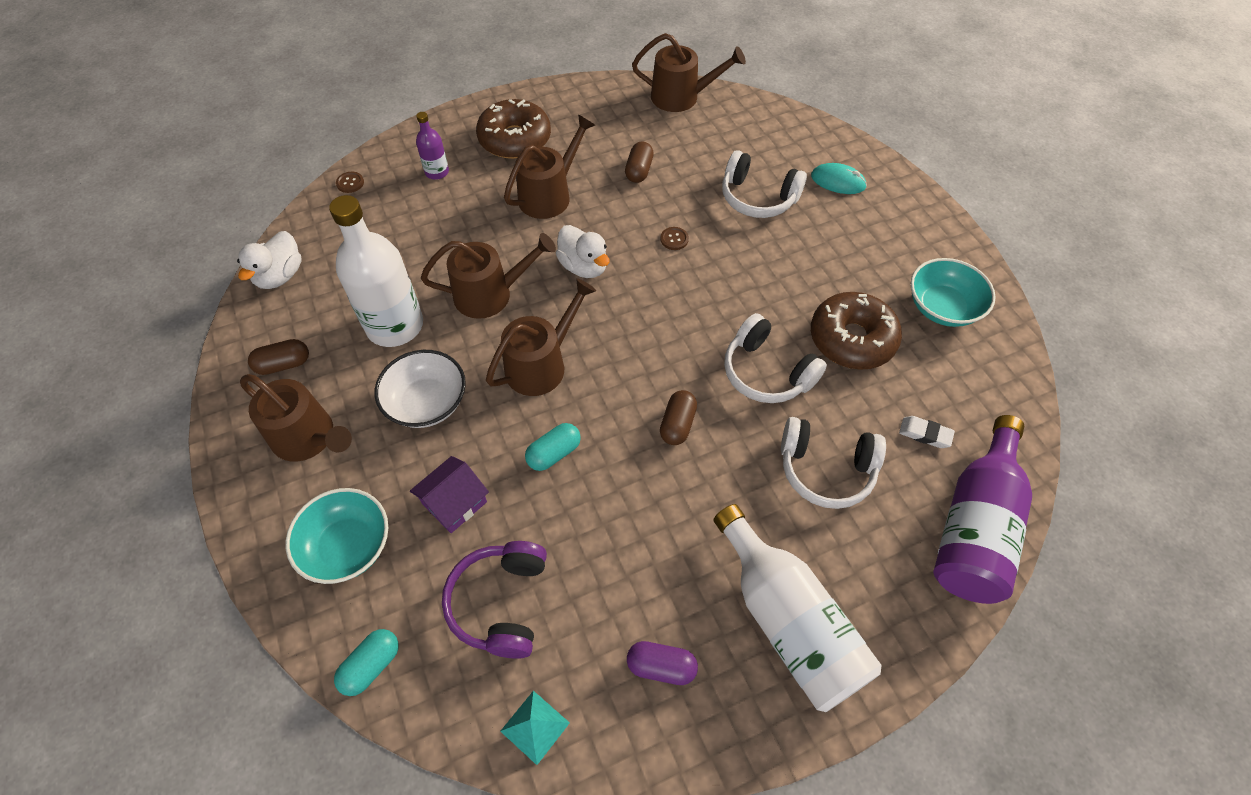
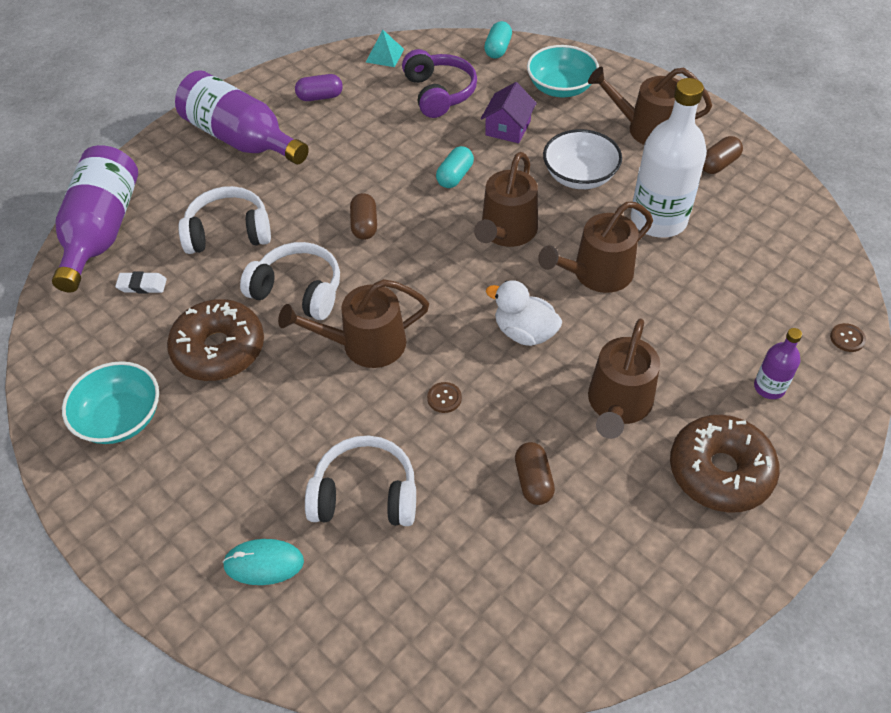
camera: 160 degrees right, 5 degrees down
(280, 276) = (803, 225): white duck -> none
(681, 97) = (543, 650): brown watering can -> brown watering can (365, 344)
(788, 622) = (241, 139): white bottle -> purple bottle

